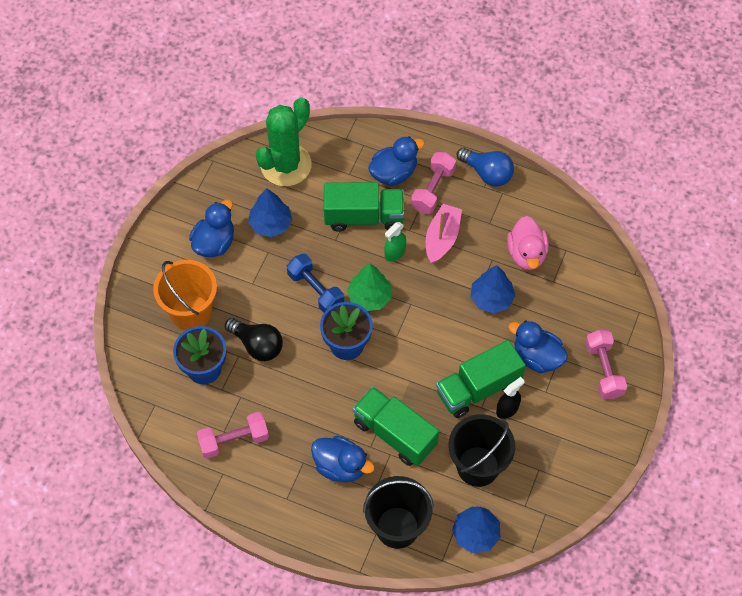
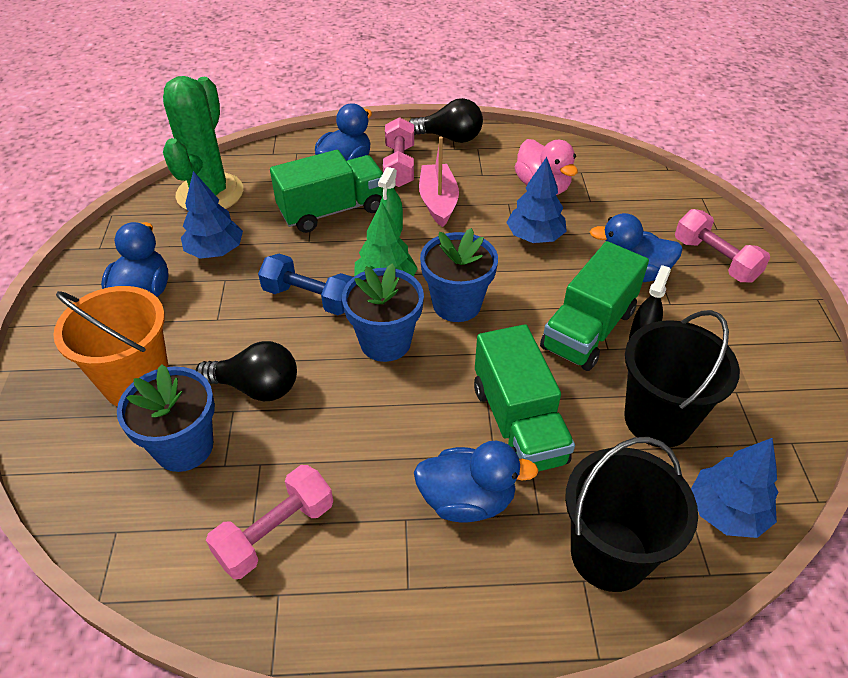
camera: 25 degrees left, 15 degrees down
(395, 434) = (518, 424): green truck -> green truck turned 120 degrees counterclockwise
(406, 334) = (456, 304): none -> blue flower pot
(487, 173) = (450, 138): blue light bulb -> black light bulb

